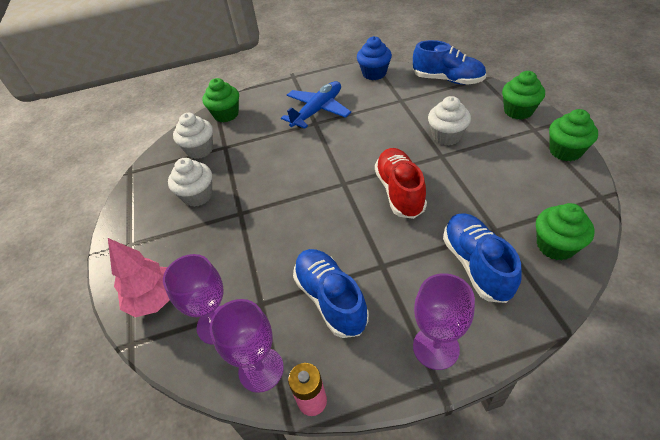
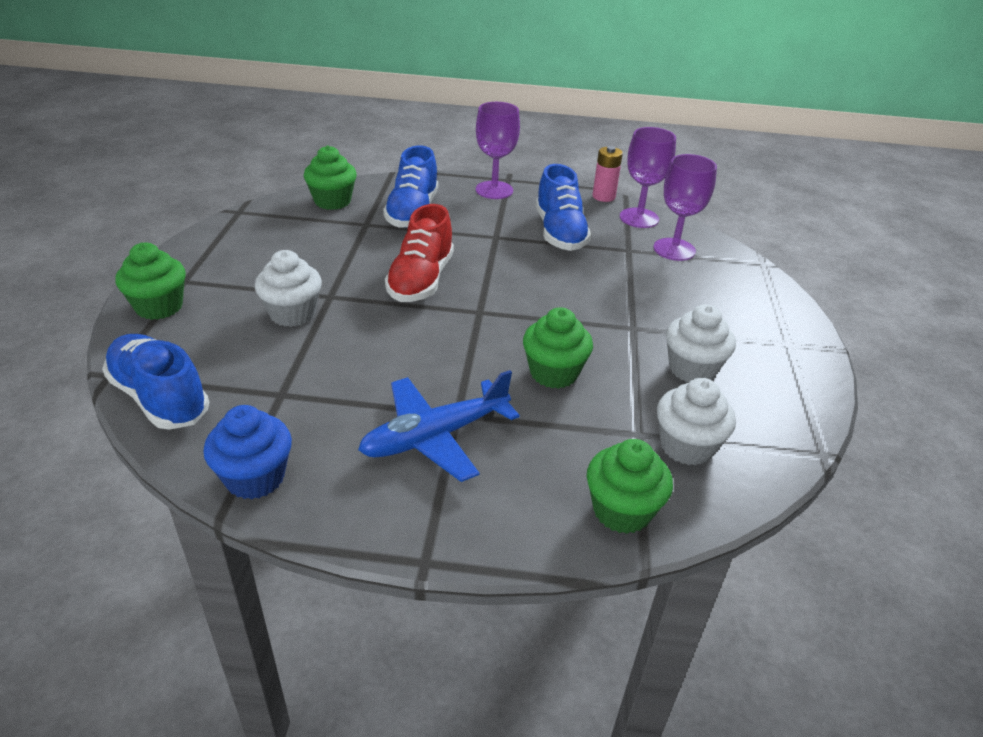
camera: 165 degrees left, 10 degrees down
(154, 300) = (743, 284): pink tree -> none
(565, 151) = (196, 250): green cupcake -> green cupcake (554, 373)

